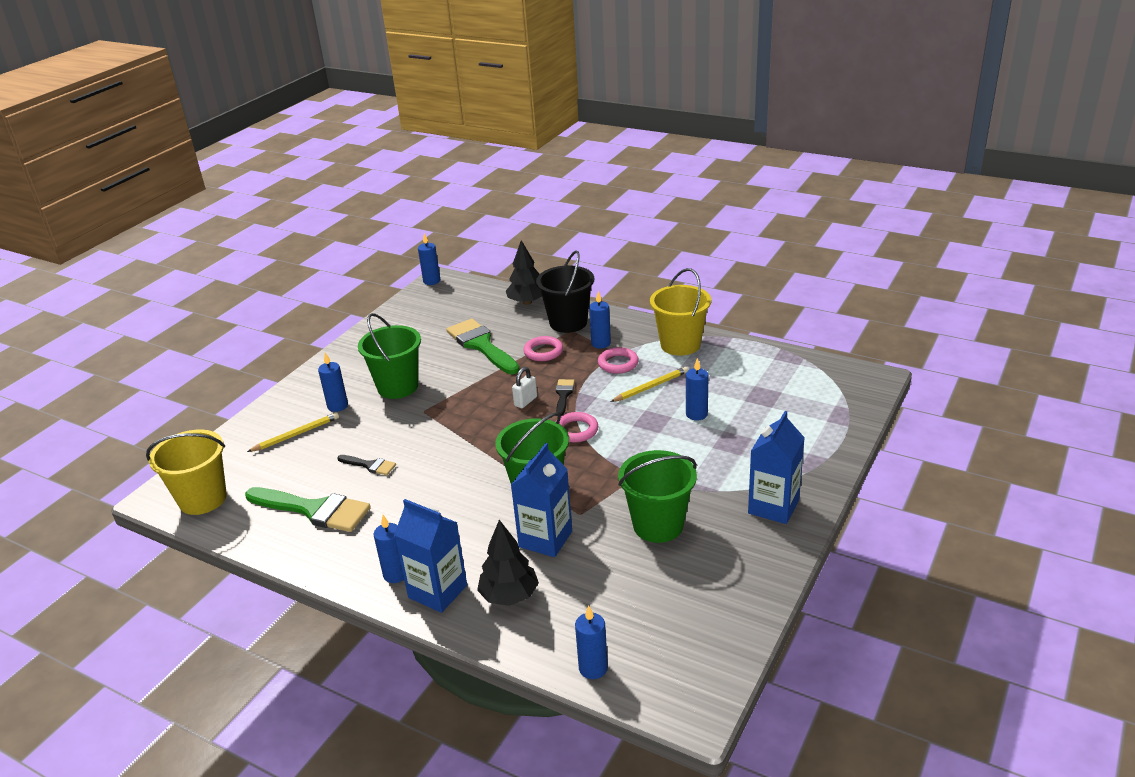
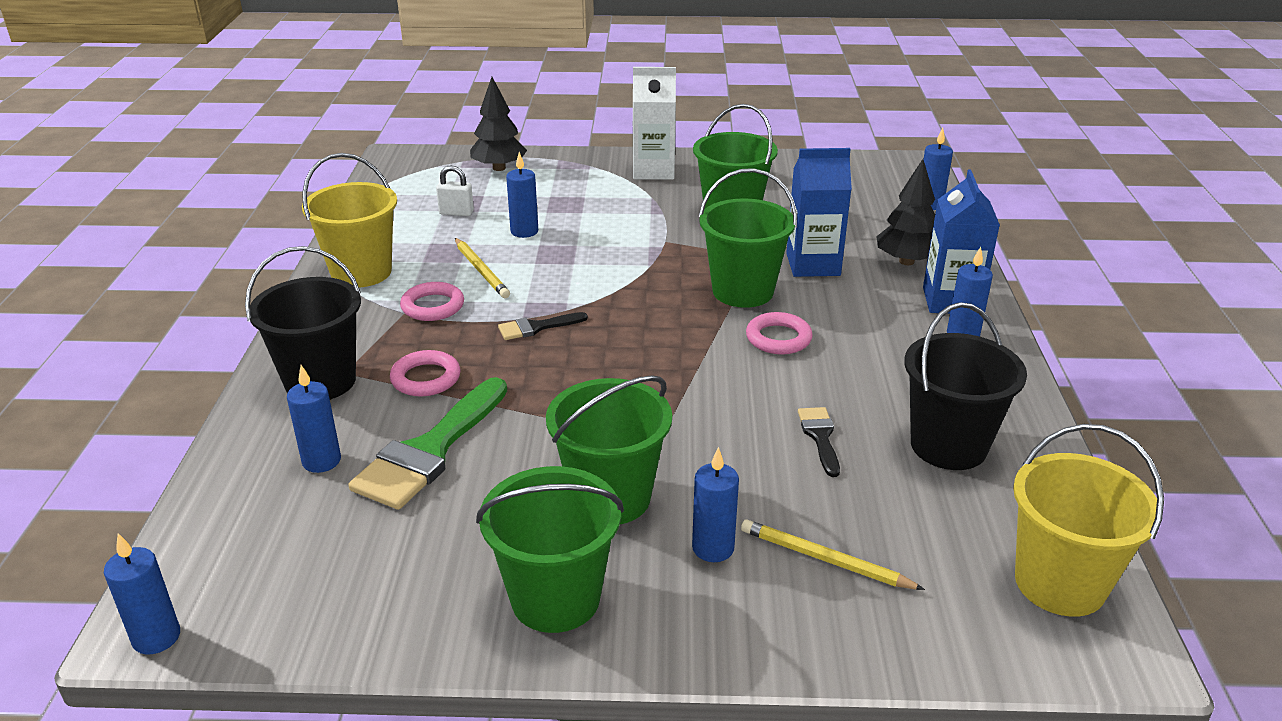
camera: 120 degrees left, 0 degrees up
(314, 510) = (948, 446): green brush -> black bucket
(357, 360) = (555, 598): none -> green bucket
(525, 401) = (571, 353): white padlock -> white padlock (456, 213)
(527, 302) = (250, 450): black tree -> black tree (499, 168)
(576, 430) = (611, 297): pink ring -> pink ring (778, 338)
(601, 343) = (380, 334): blue candle -> blue candle (321, 461)
(650, 387) = (481, 270): yellow pencil -> yellow pencil turned 150 degrees counterclockwise
(773, 507) = (653, 171): blue carton -> white carton

